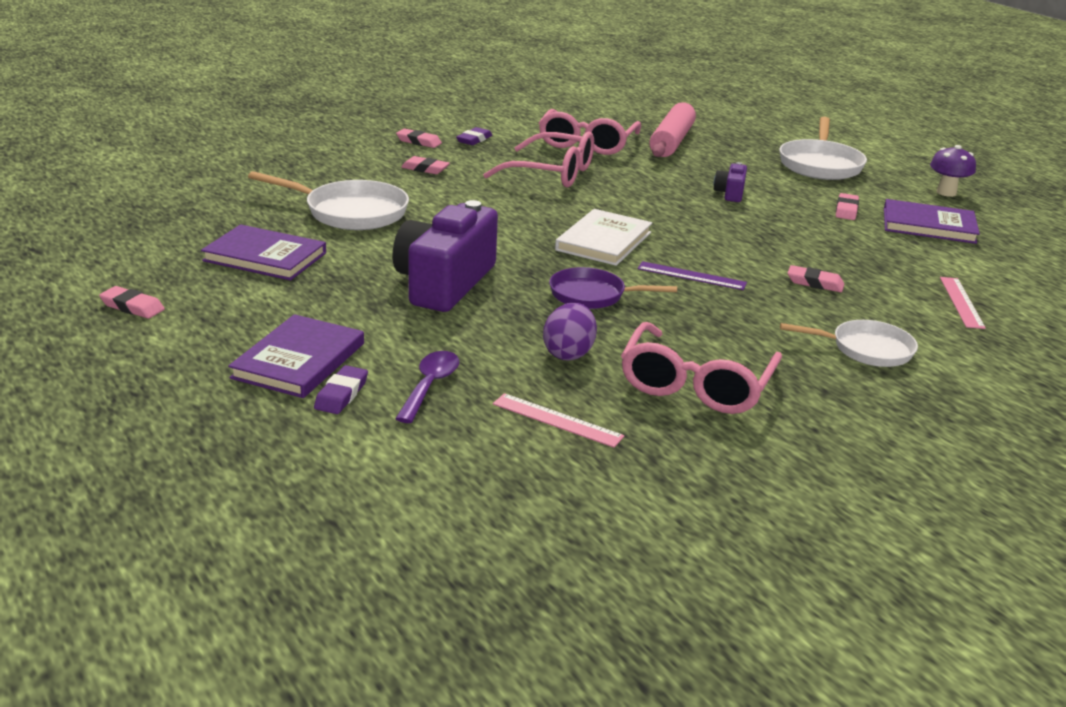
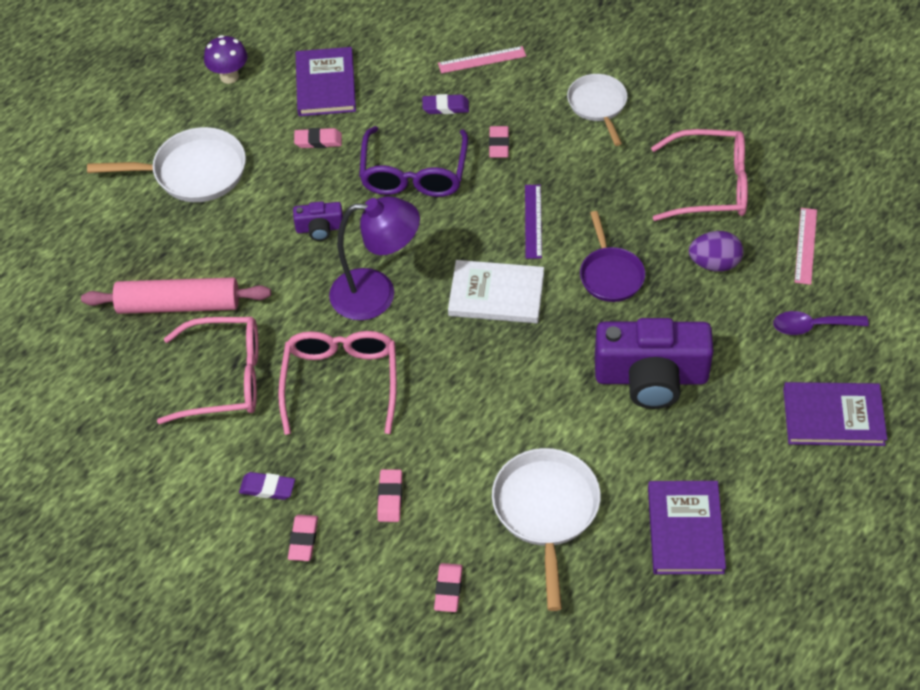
camera: 105 degrees left, 25 degrees up
(132, 307) = (834, 573): pink eraser -> pink eraser (448, 589)
(341, 394) = (857, 371): purple eraser -> purple eraser (445, 107)
(638, 199) = (377, 294): none -> purple lamp
(785, 238) = (414, 174): none -> purple glasses

